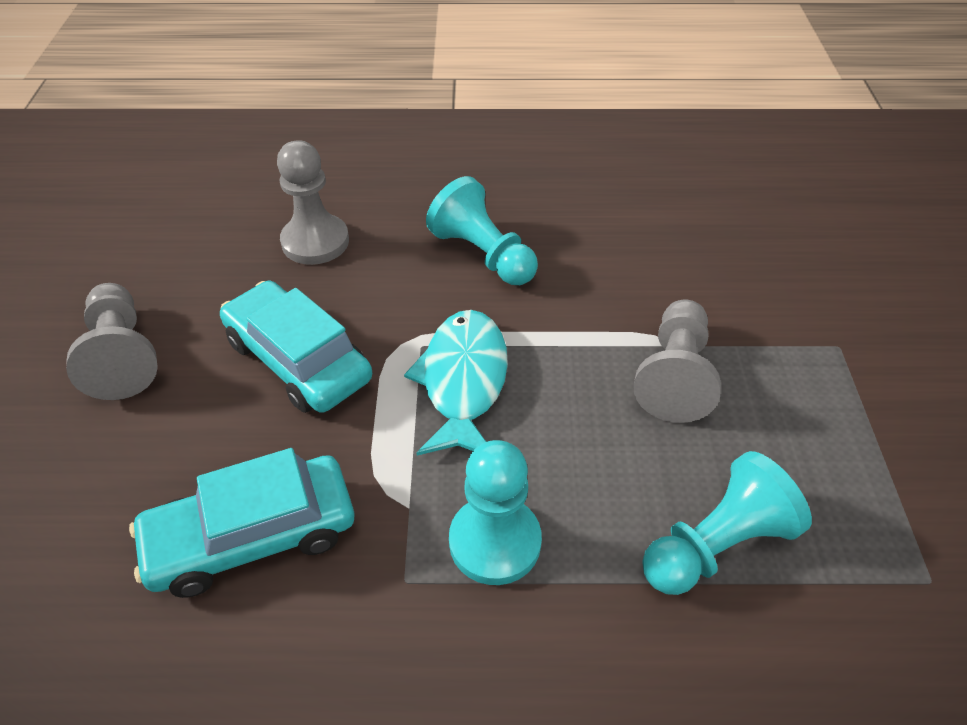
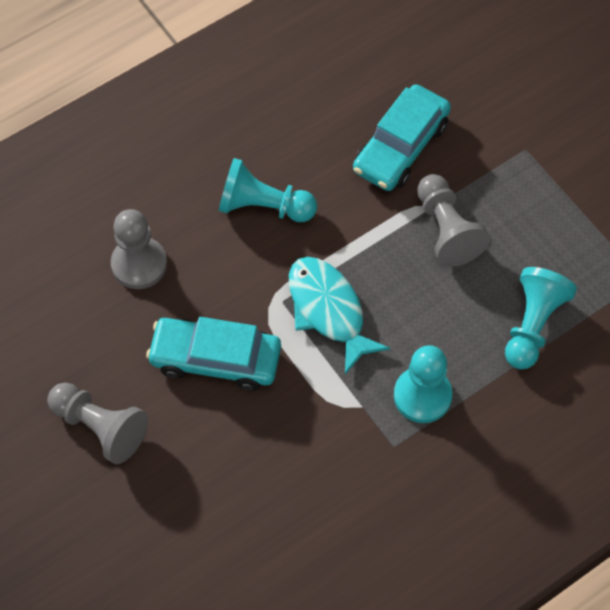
camera: 35 degrees left, 15 degrees up
(252, 536) = (293, 476): turquoise car -> turquoise car (401, 146)

